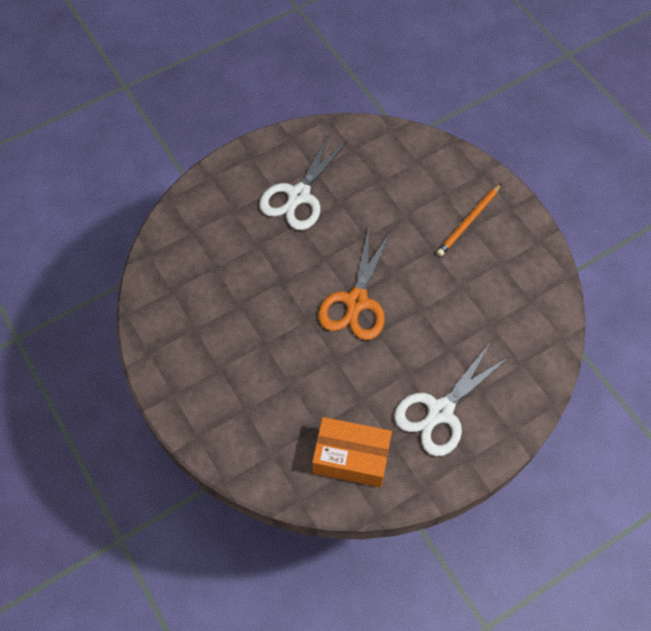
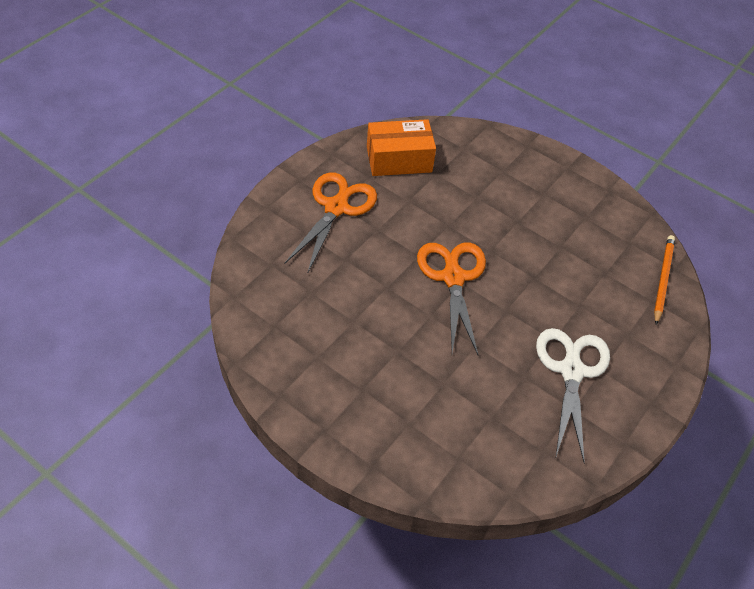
camera: 155 degrees right, 10 degrees down
(440, 411) = (336, 208): white scissors -> orange scissors
(468, 222) = (368, 395): orange pencil -> orange pencil (662, 279)

